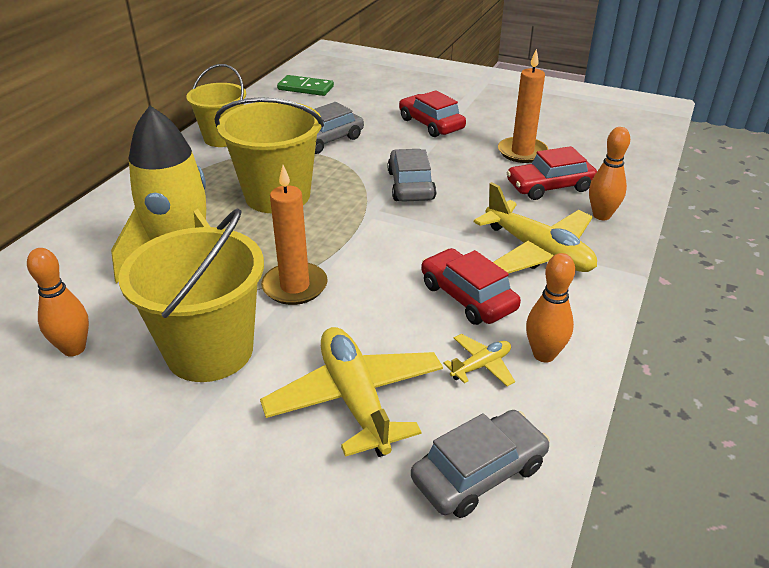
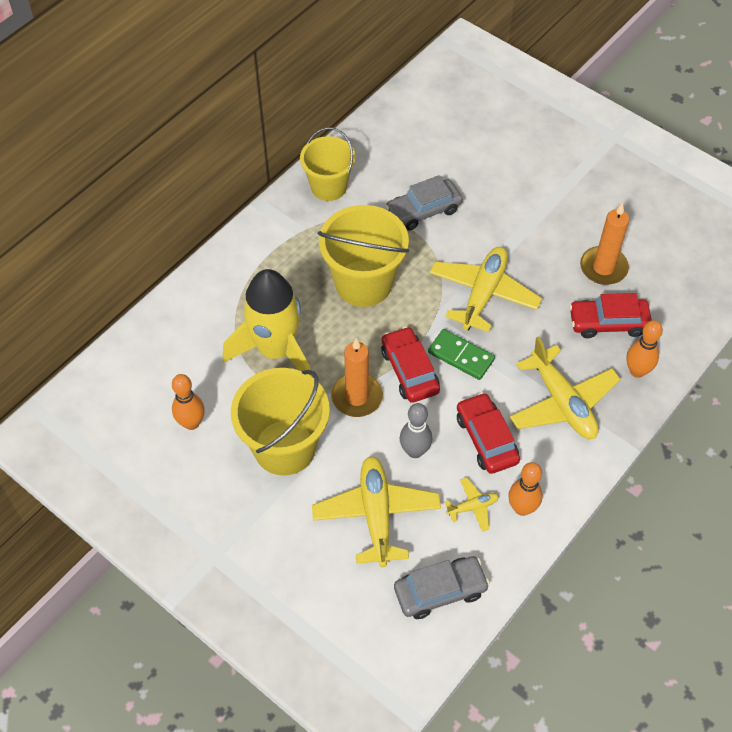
camera: 15 degrees right, 20 degrees up
(305, 88) = (423, 116): green domino -> green domino (460, 356)
(384, 324) = (415, 451): none -> grey bowling pin
(411, 185) = (483, 294): grey car -> yellow plane
(431, 124) = (531, 204): red car -> red car (410, 370)

